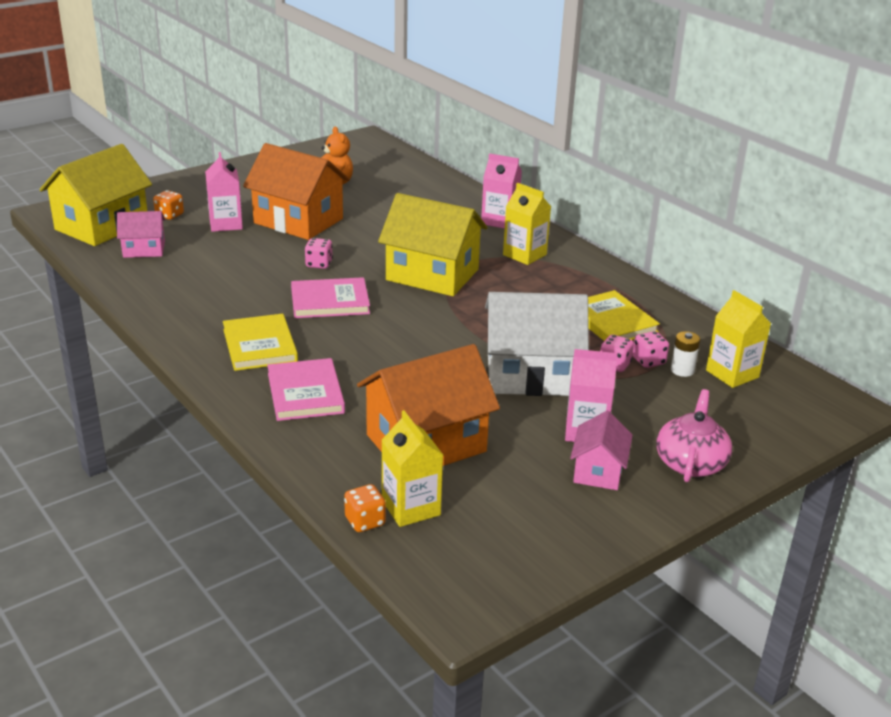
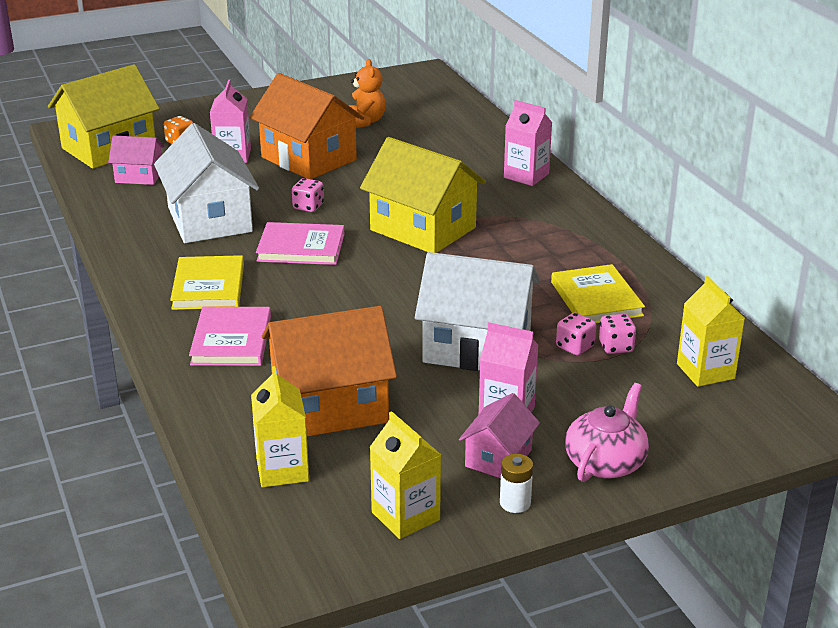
camera: 15 degrees right, 0 degrees up
(231, 284) = (209, 220): none -> white house
(365, 521) = (230, 477): orange dice -> none
(524, 255) = (535, 216): yellow carton -> yellow carton (405, 516)
(682, 370) = (649, 361): white battery -> white battery (515, 503)

